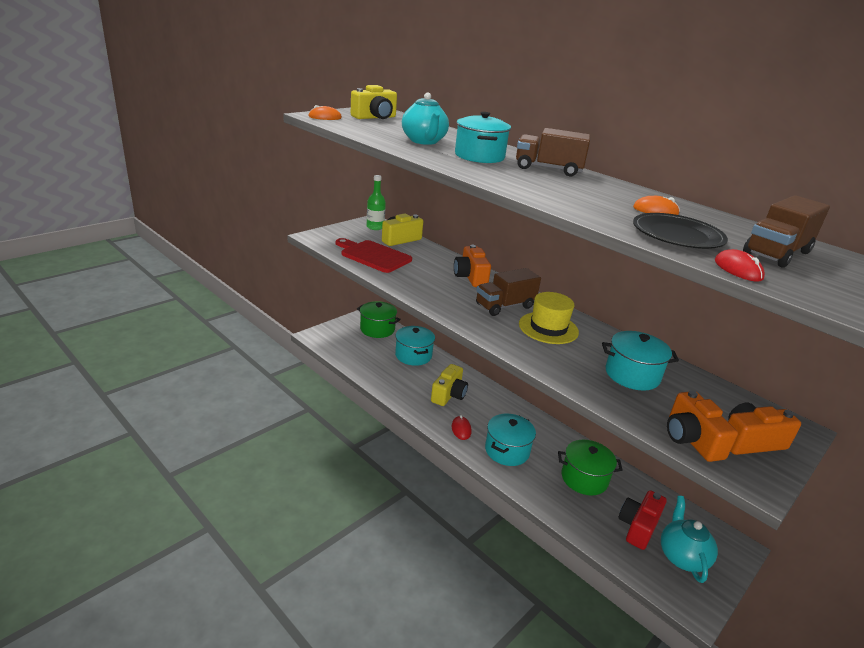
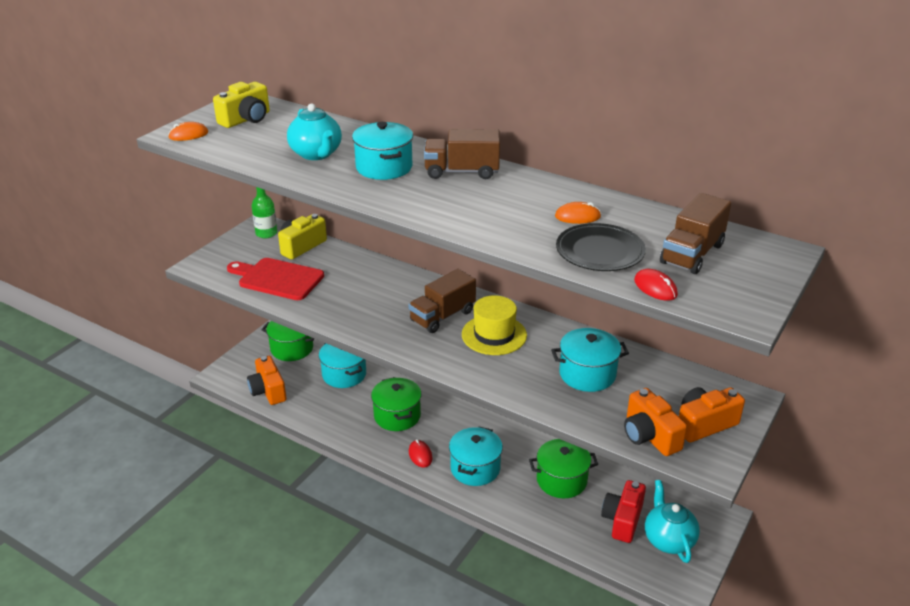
camera: 10 degrees left, 5 degrees up
(449, 395) = (397, 416): yellow camera -> green pot
(470, 277) = (396, 284): orange camera -> orange camera (268, 391)

